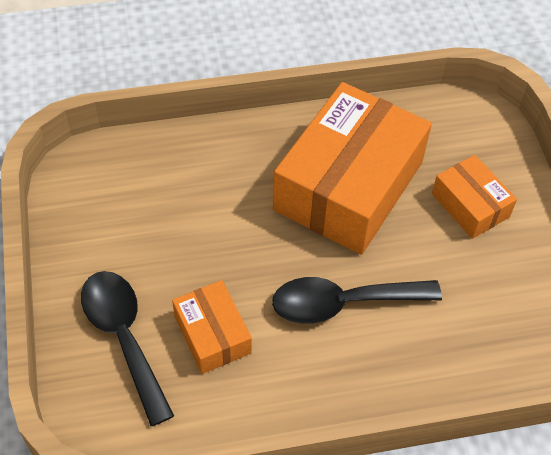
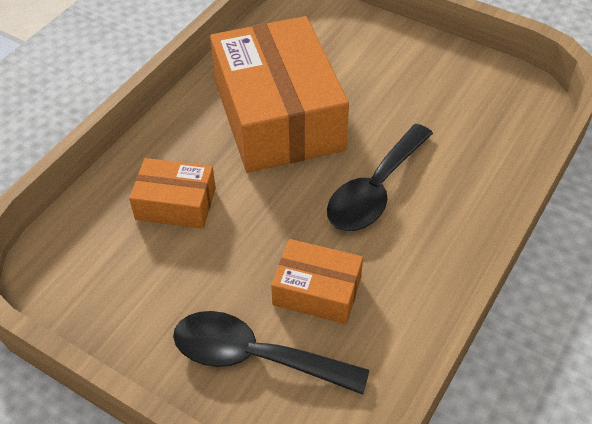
camera: 45 degrees left, 5 degrees down
(470, 205) = (370, 66): orange box -> orange box (176, 203)

